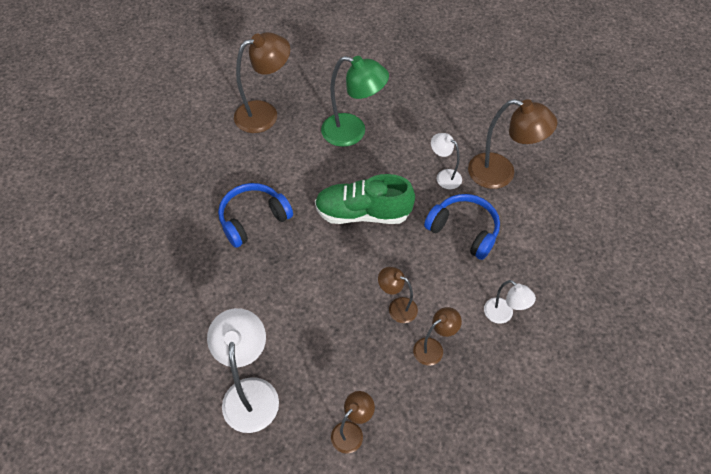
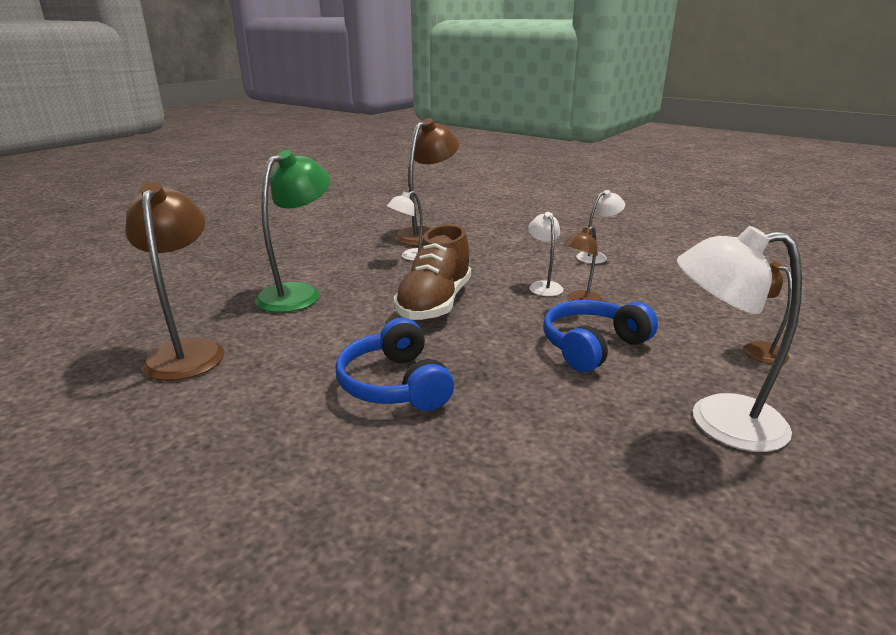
camera: 75 degrees left, 30 degrees down
(363, 213) = (435, 303): green shoe -> brown shoe
(419, 278) = (543, 286): none -> white lamp
(433, 348) = (635, 291): brown lamp -> none
(464, 230) = (488, 258): blue headphones -> blue headphones (592, 346)

